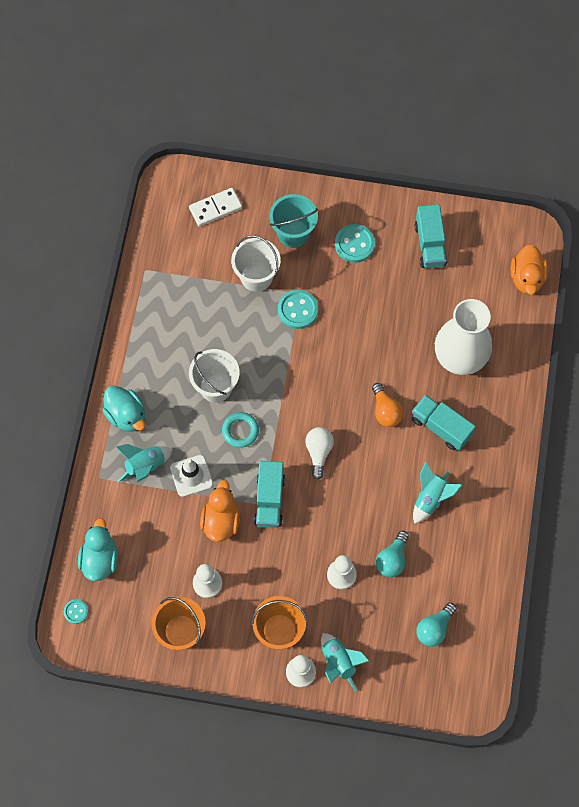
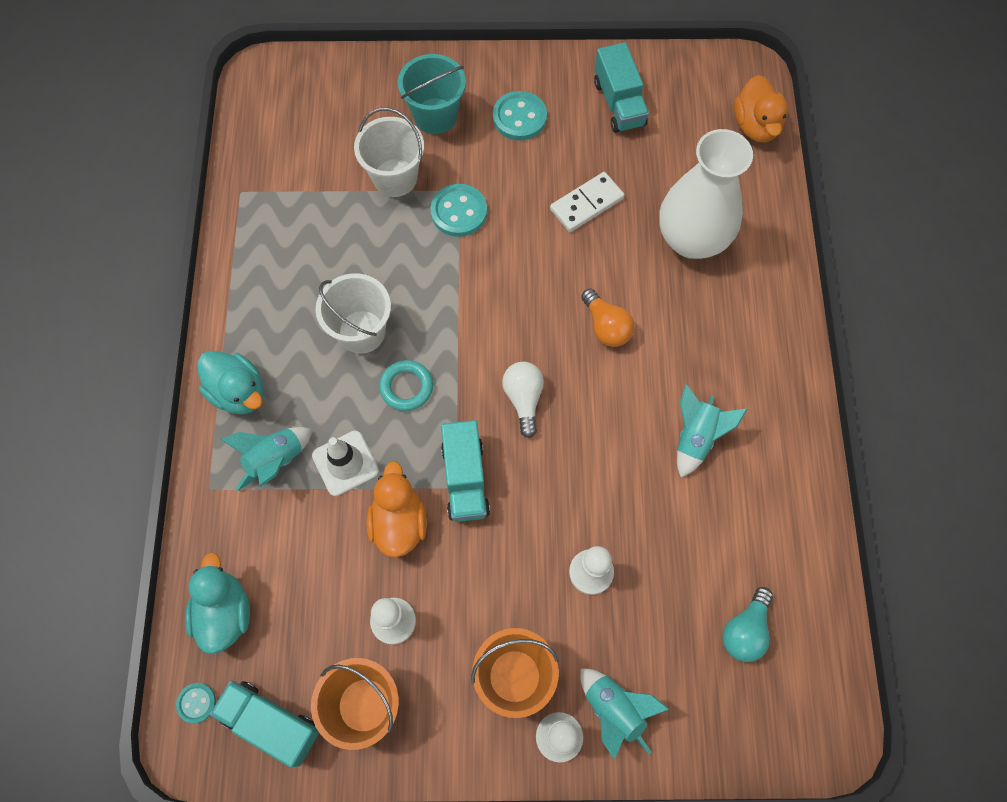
camera: 10 degrees left, 0 degrees up
(215, 208) = (326, 100): white domino -> white domino (586, 204)
(392, 559) = (660, 536): turquoise light bulb -> none
(441, 427) = (687, 336): turquoise truck -> turquoise truck (271, 723)

